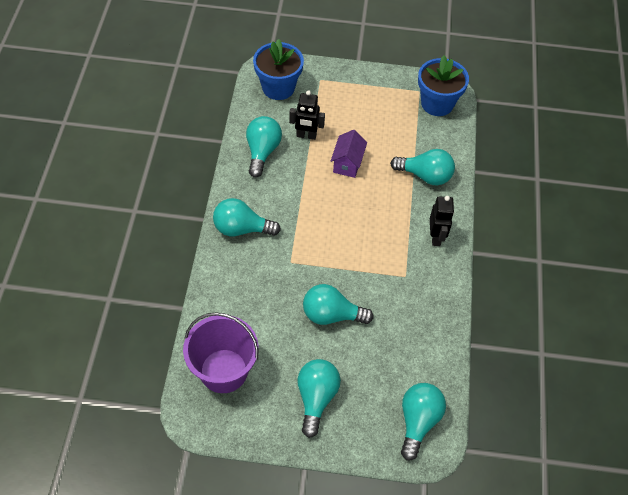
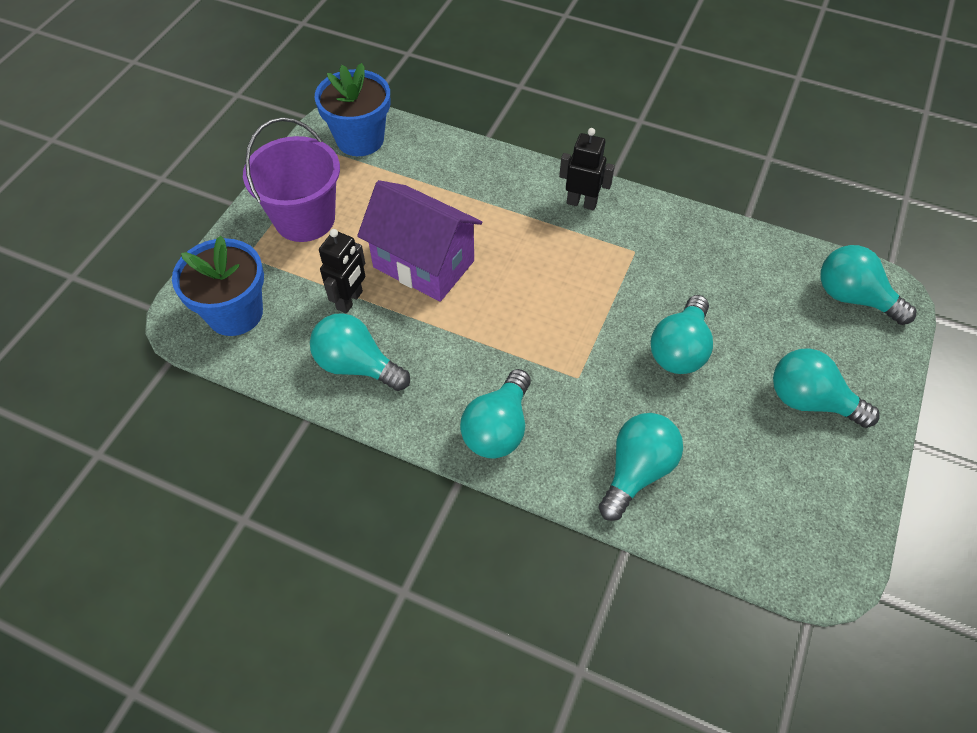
camera: 70 degrees left, 0 degrees up
(223, 371) = (752, 511): purple bucket -> purple bucket (305, 219)
(347, 163) = (423, 264): purple house -> purple house, size x1.75
(425, 176) = (478, 186): turquoise light bulb -> turquoise light bulb (637, 471)

